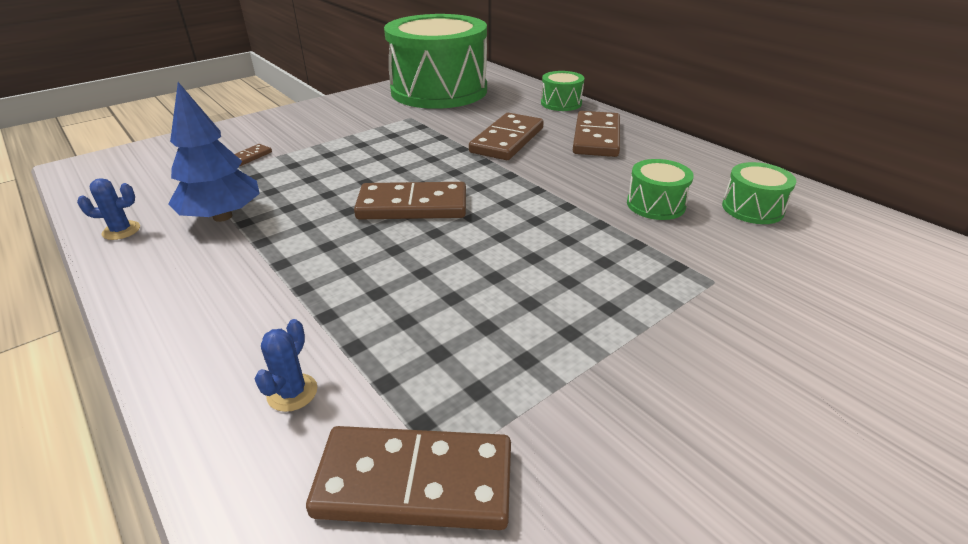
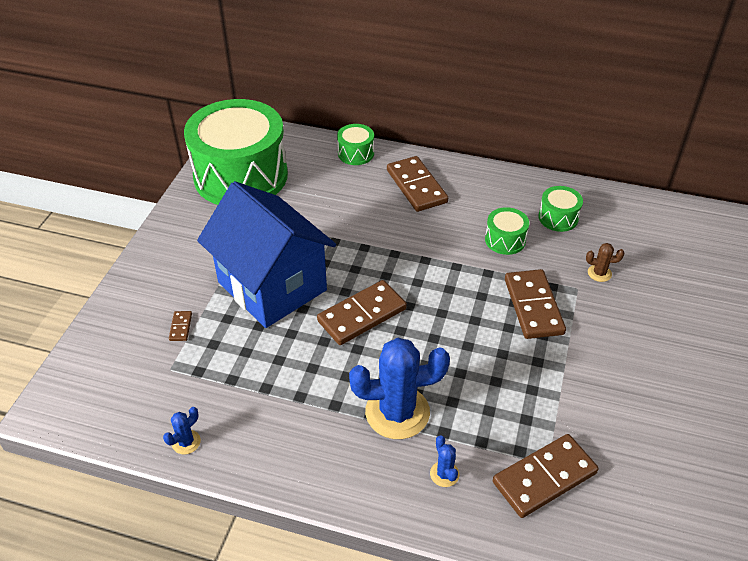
camera: 35 degrees left, 10 degrees up
(222, 217) = (243, 392): blue tree -> none
(330, 300) = (397, 412): none -> blue cactus
(362, 158) = (272, 286): none -> blue house
(507, 140) = (358, 217): brown domino -> brown domino (533, 306)
(767, 278) = (599, 273): none -> brown cactus

